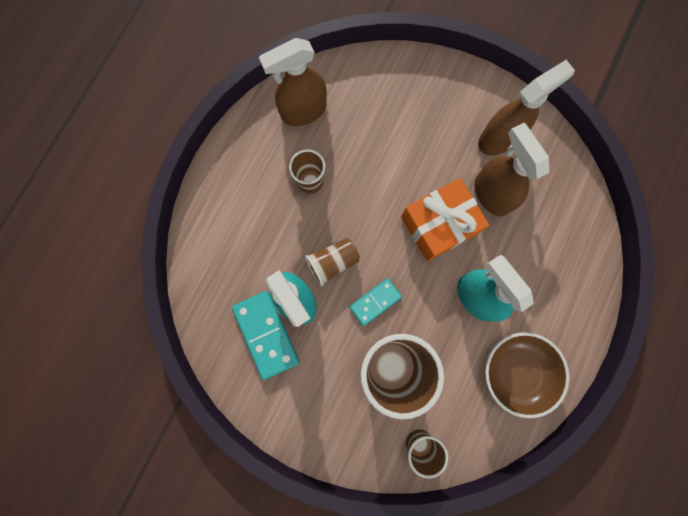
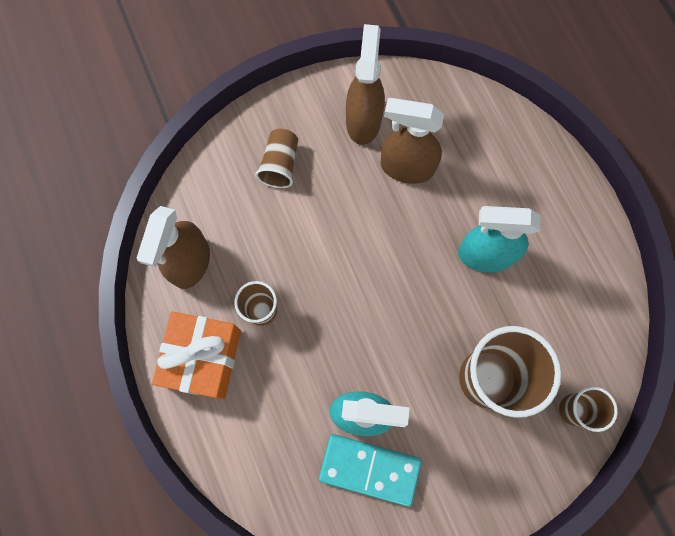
camera: 50 degrees left, 5 degrees down
(332, 262) = (353, 353): brown cup -> brown cup (280, 165)
(375, 302) = (419, 344): turquoise domino -> none
(439, 225) = (397, 233): orange gift -> orange gift (203, 358)
(516, 371) = (575, 275): brown bowl -> none

